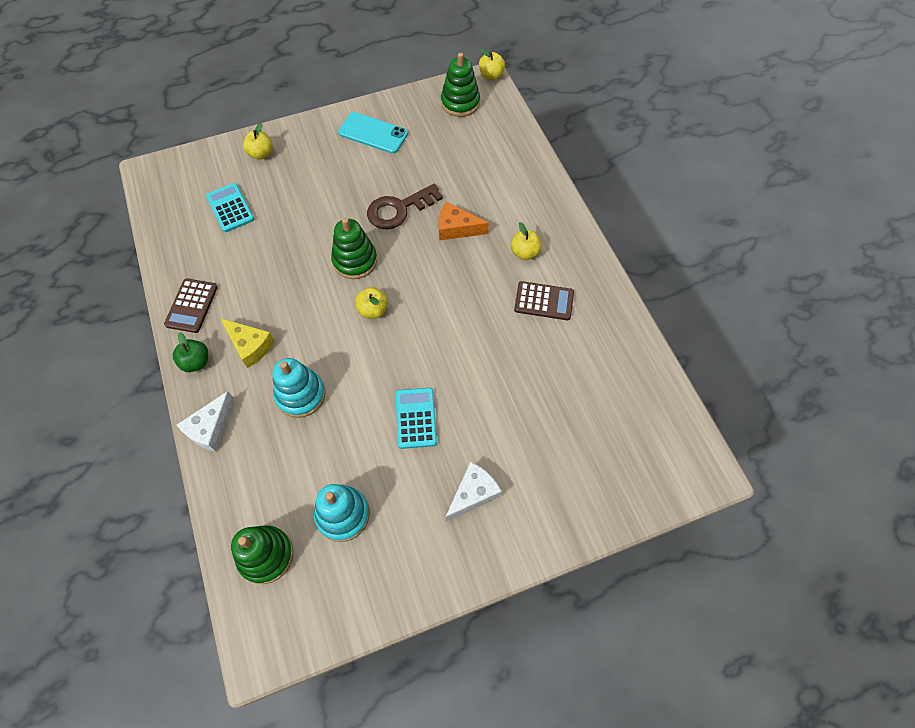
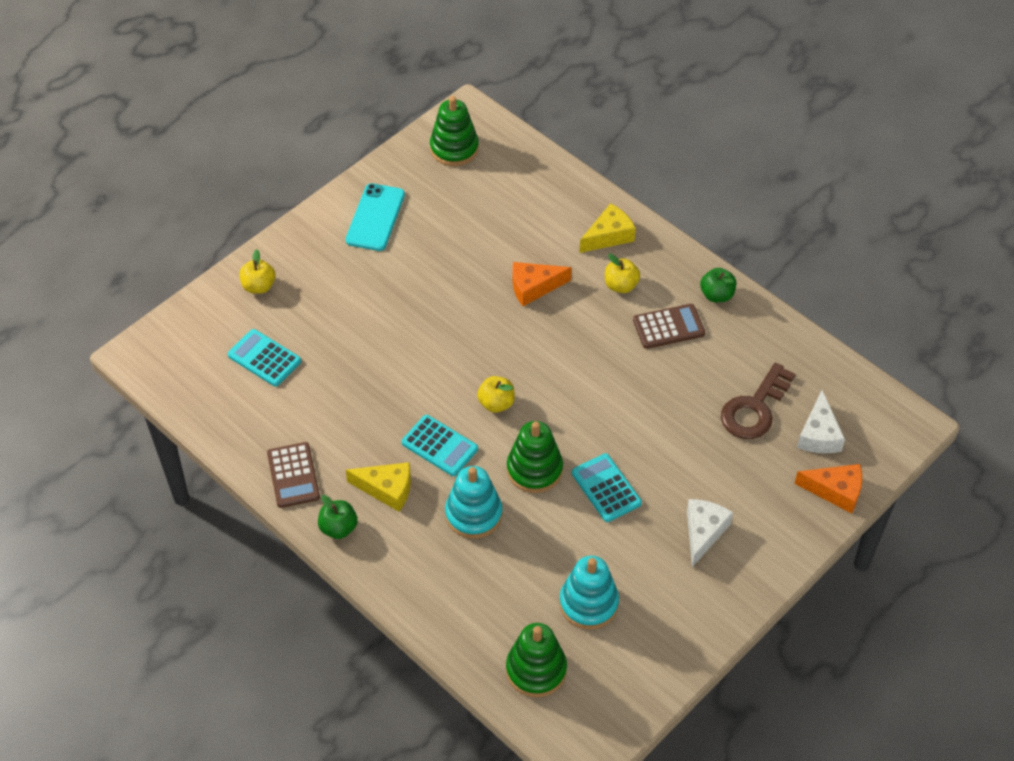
camera: 25 degrees left, 10 degrees down
(210, 428) = (399, 583): white cheese -> white cheese (819, 434)
(310, 327) = (439, 446): none -> turquoise calculator
(355, 261) = (444, 361): green stacking toy -> green stacking toy (534, 469)
(373, 133) = (375, 217): turquoise phone -> turquoise phone turned 75 degrees counterclockwise
(398, 209) = (458, 290): brown key -> brown key (754, 408)
(491, 76) = (470, 105): yellow apple -> none
(538, 209) = (609, 236): none -> yellow cheese
(598, 290) = (717, 295): none -> green apple
(608, 506) = (835, 491): none -> orange cheese

